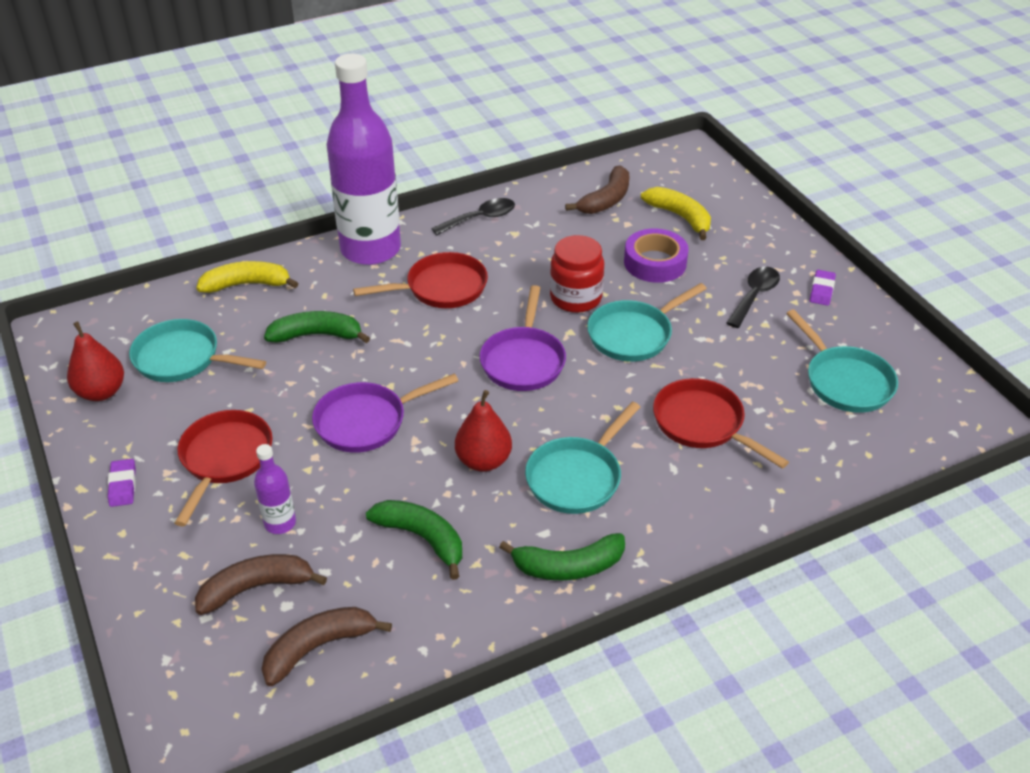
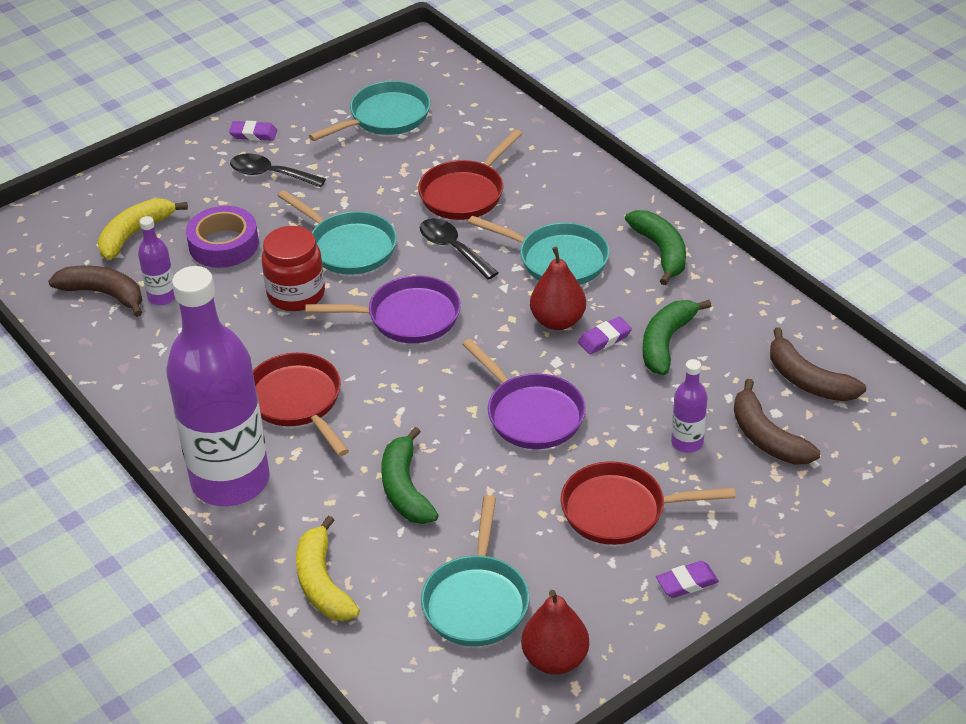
camera: 100 degrees left, 0 degrees up
(446, 491) = (604, 338): none -> purple eraser
(480, 218) = (153, 394): black spoon -> black spoon (453, 248)
(594, 227) = (162, 297): none -> purple bottle

